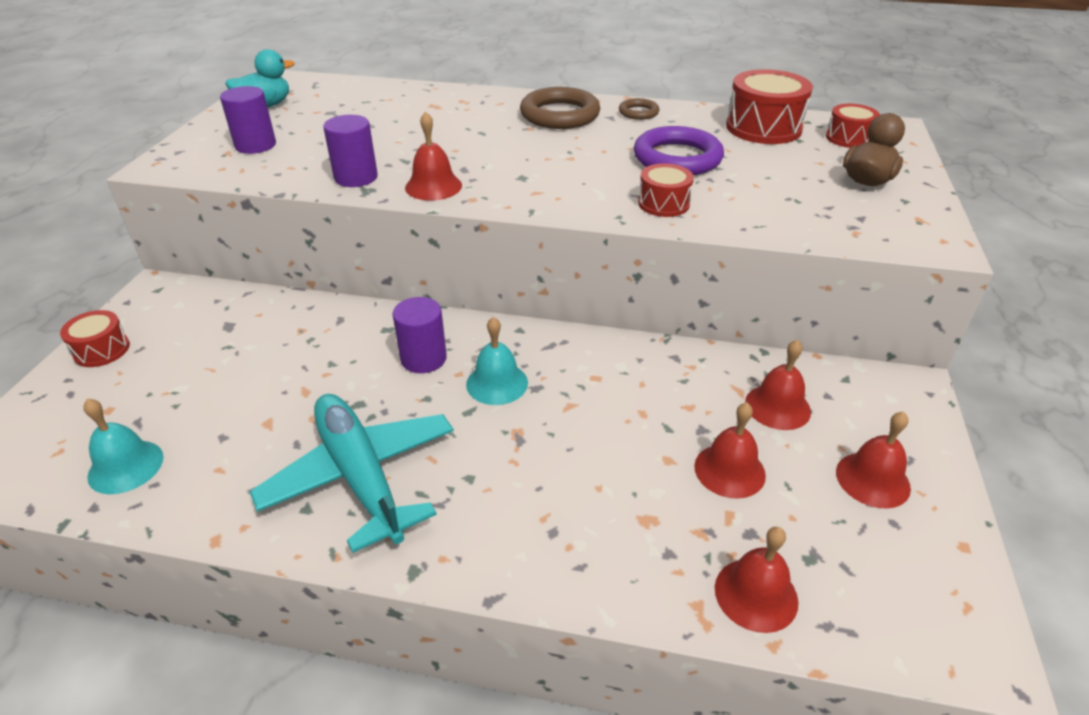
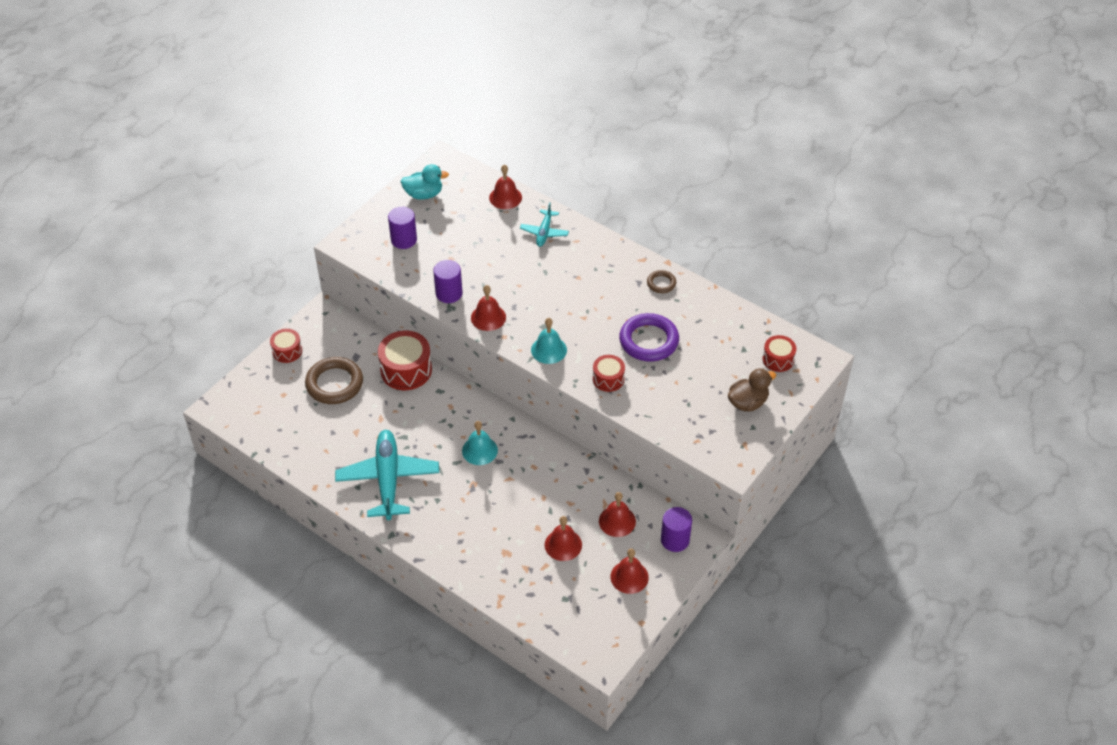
camera: 25 degrees right, 10 degrees up
(126, 466) = (285, 432): turquoise bell -> turquoise bell (549, 350)
(423, 358) = (449, 419): purple cylinder -> purple cylinder (675, 540)
(453, 104) = (544, 232): none -> turquoise plane
(560, 115) = (607, 268): brown ring -> brown ring (334, 384)
(756, 594) = (529, 602): red bell -> red bell (505, 197)
(763, 128) = (731, 329): red drum -> red drum (406, 370)

